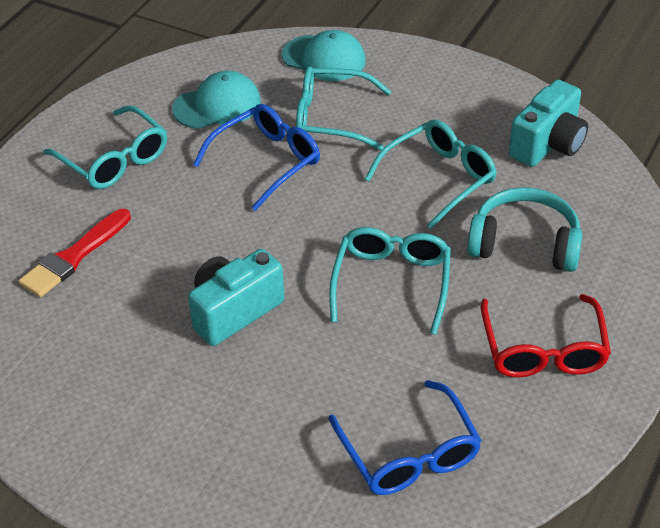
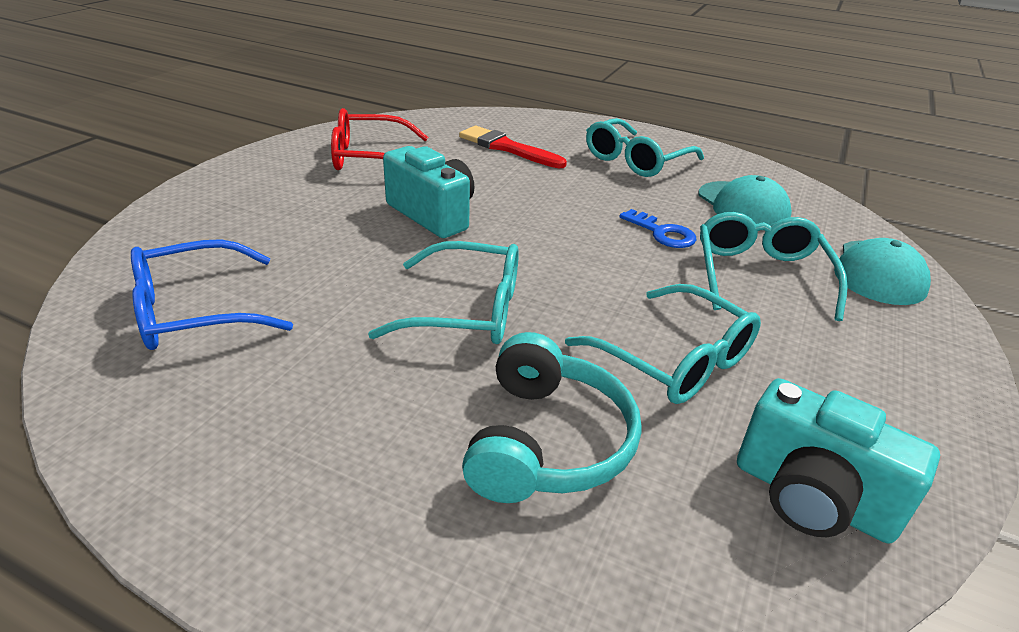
camera: 85 degrees right, 10 degrees down
(267, 161) = (662, 233): blue glasses -> blue key
(543, 350) = (316, 443): red glasses -> red glasses (369, 157)

